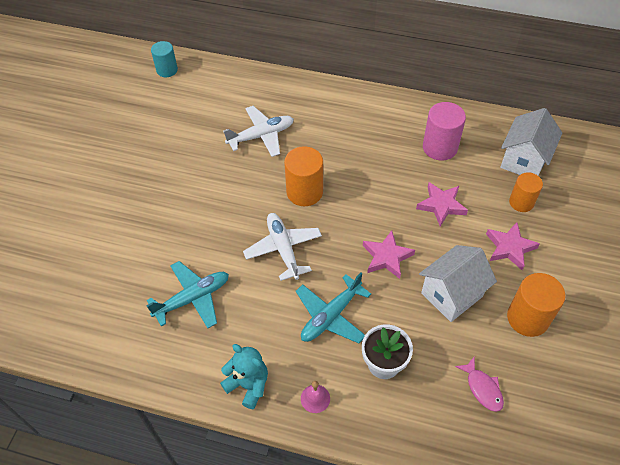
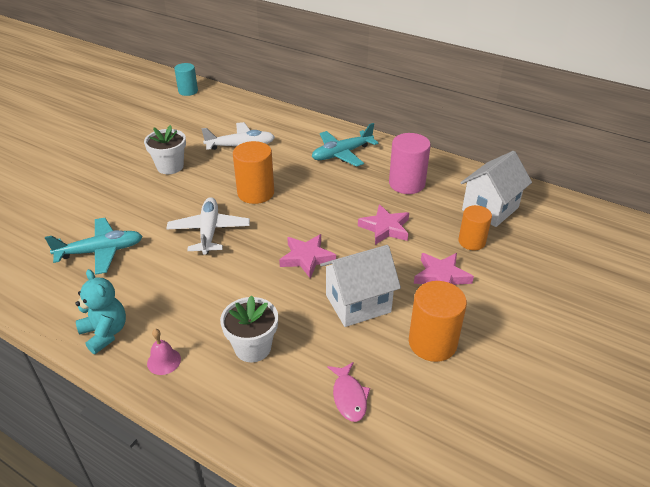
camera: 15 degrees right, 15 degrees down
(203, 178) = (170, 166): none -> white flower pot
(331, 316) = (222, 294): turquoise plane -> turquoise plane (342, 154)

